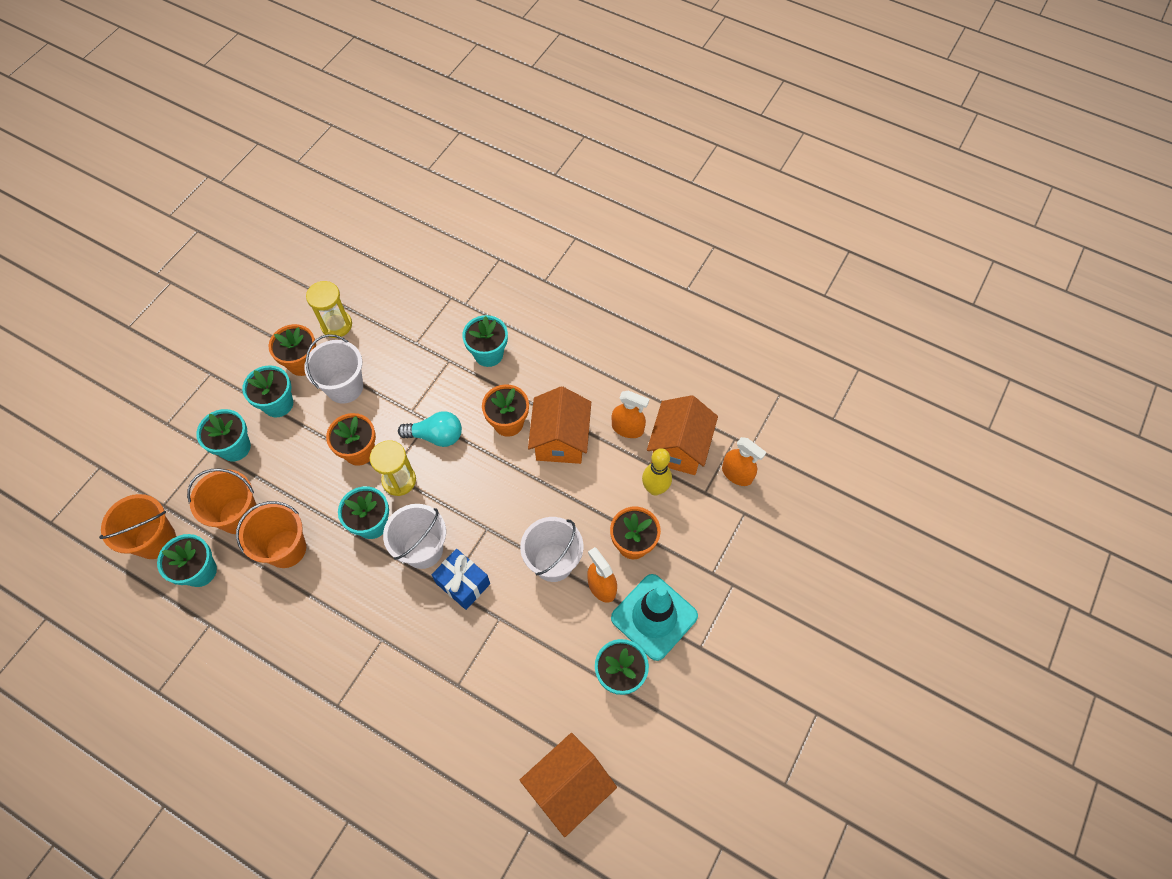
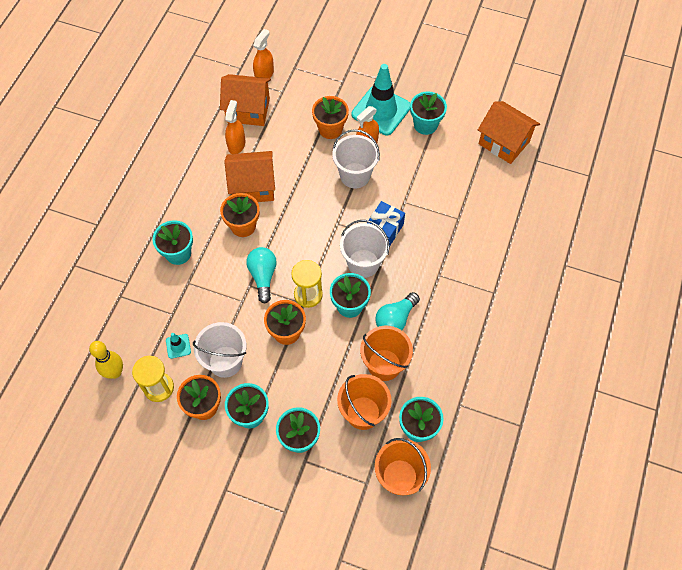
camera: 100 degrees left, 0 degrees up
(338, 573) = (395, 319): none -> turquoise light bulb
(376, 345) = (178, 346): none -> turquoise traffic cone
(655, 488) = (284, 121): yellow bowling pin -> yellow bowling pin (115, 372)

